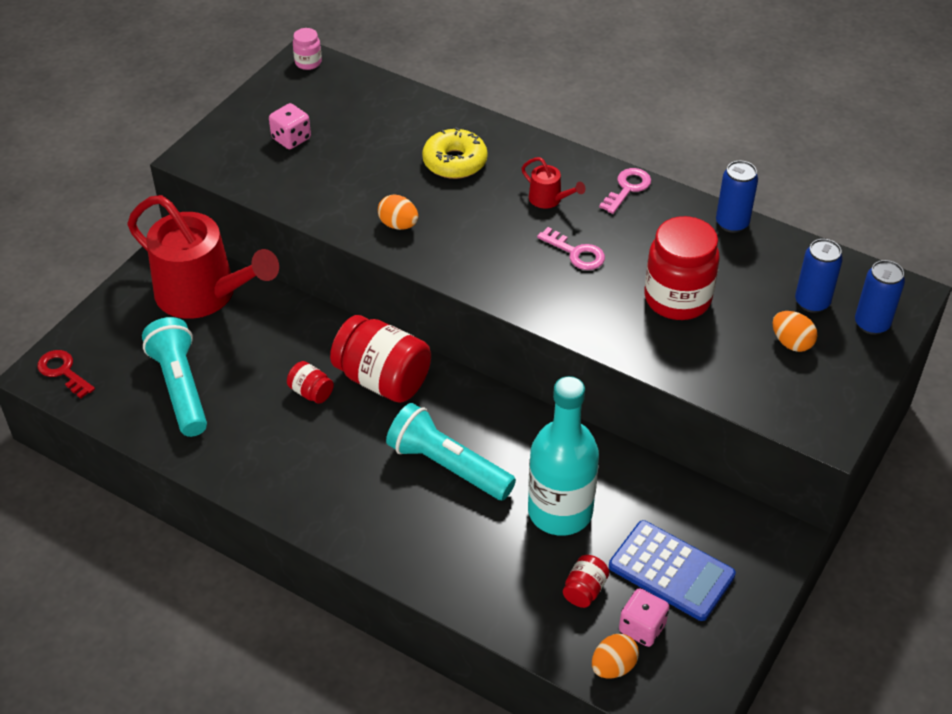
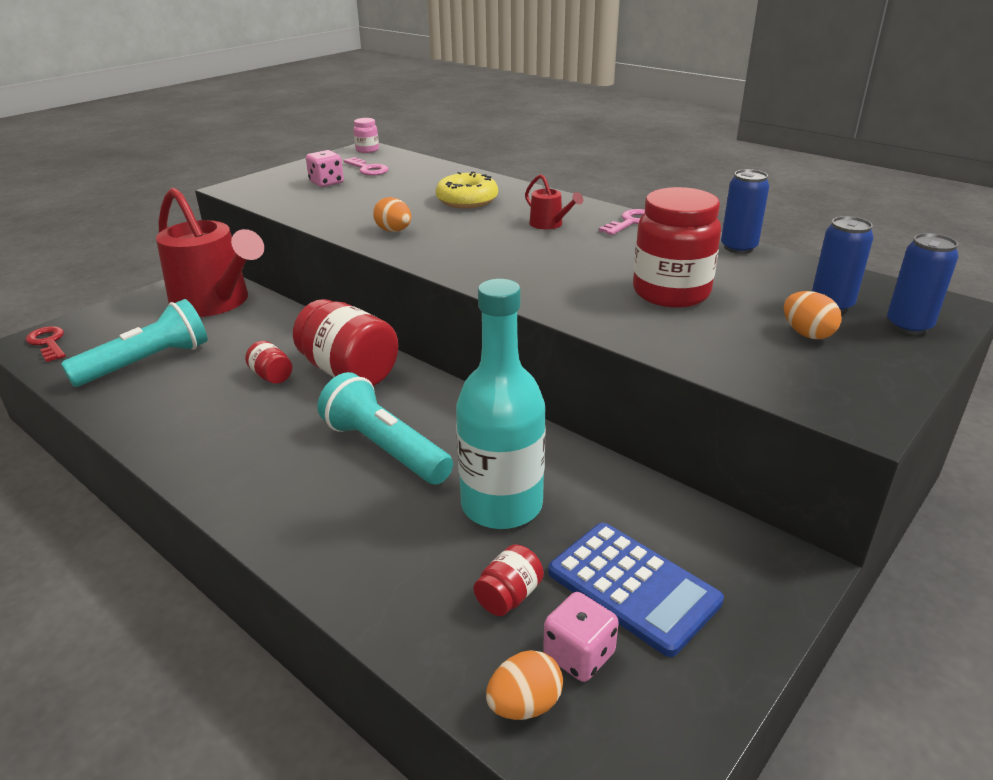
camera: 10 degrees right, 15 degrees down
(180, 388) = (147, 362): turquoise flashlight -> turquoise flashlight turned 60 degrees clockwise
(576, 253) = (566, 257): pink key -> pink key (368, 169)

